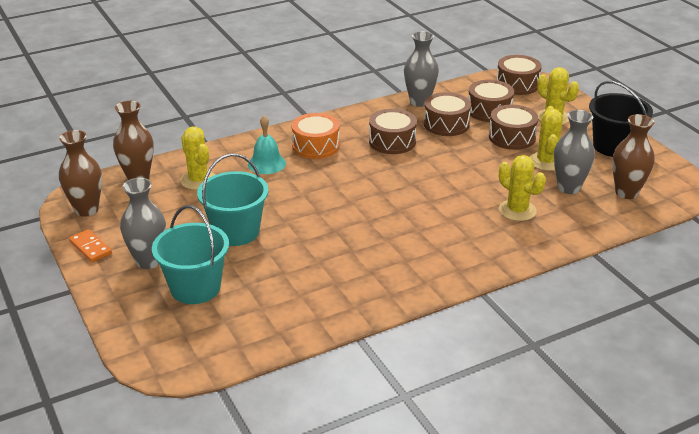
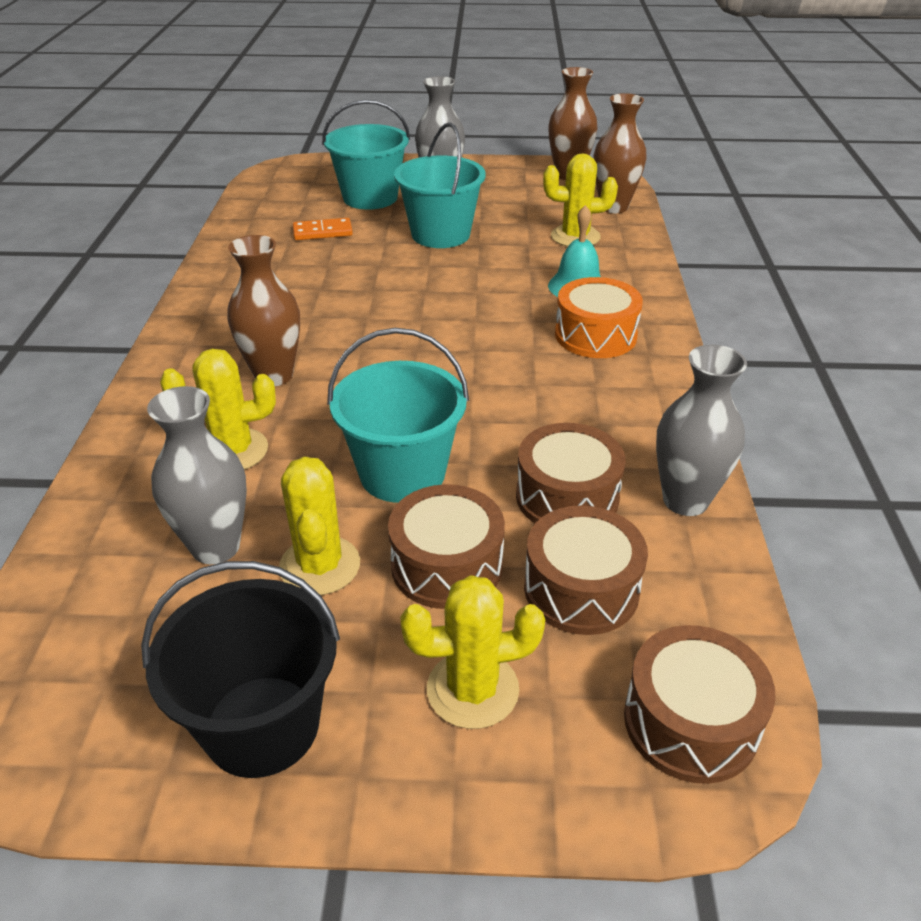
camera: 120 degrees right, 5 degrees up
(90, 247) = (495, 167): orange domino -> orange domino (322, 232)
(392, 141) = (552, 409): brown drum -> none
(477, 163) = (402, 473): none -> turquoise bucket
(546, 162) = (320, 566): yellow cactus -> yellow cactus turned 45 degrees clockwise
(626, 193) = (110, 622): brown vase -> brown vase (274, 375)

